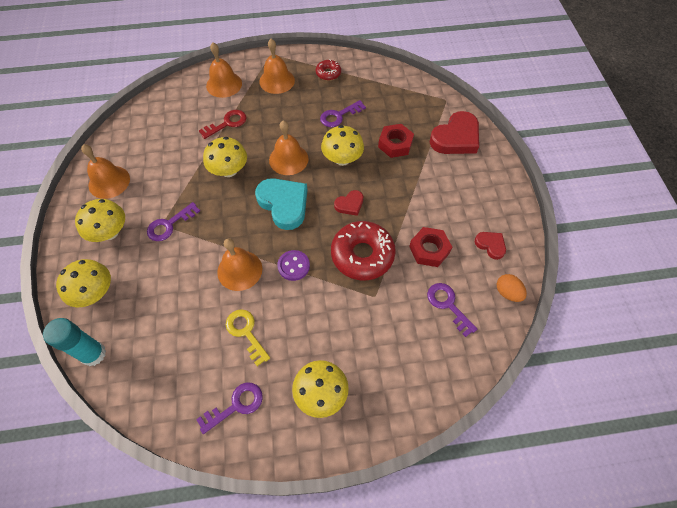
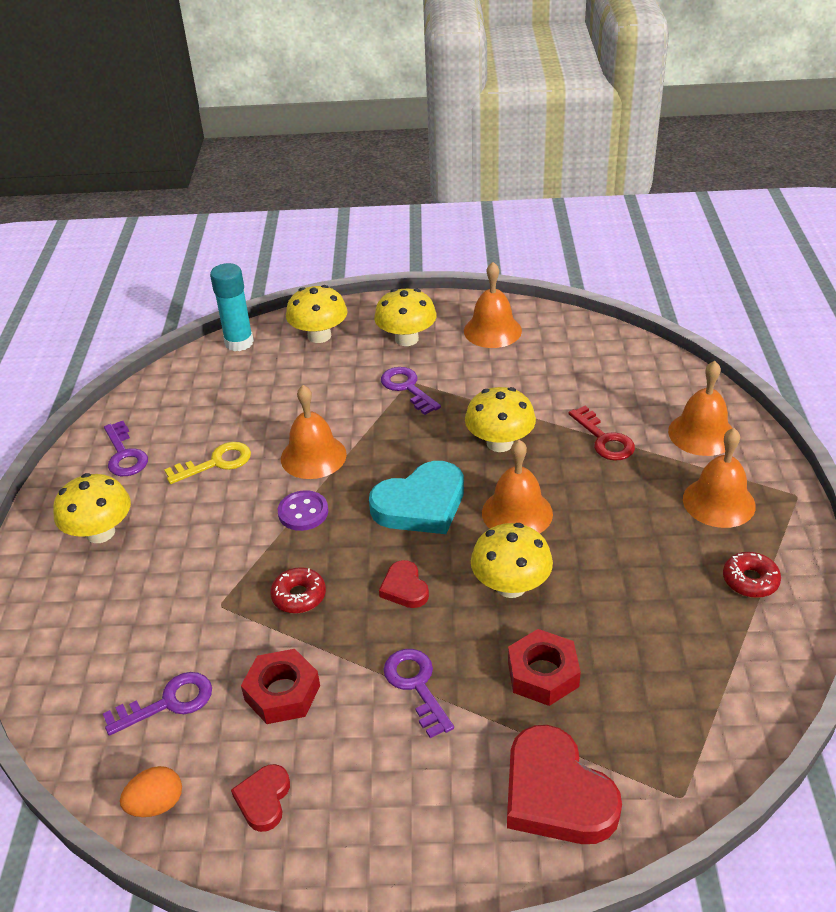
camera: 100 degrees right, 20 degrees down
(339, 116) = (624, 589): purple key -> purple key (416, 686)
(362, 255) = (299, 596): red donut -> red donut, size x0.51
(490, 245) = (263, 799): red heart -> red heart turned 135 degrees clockwise

